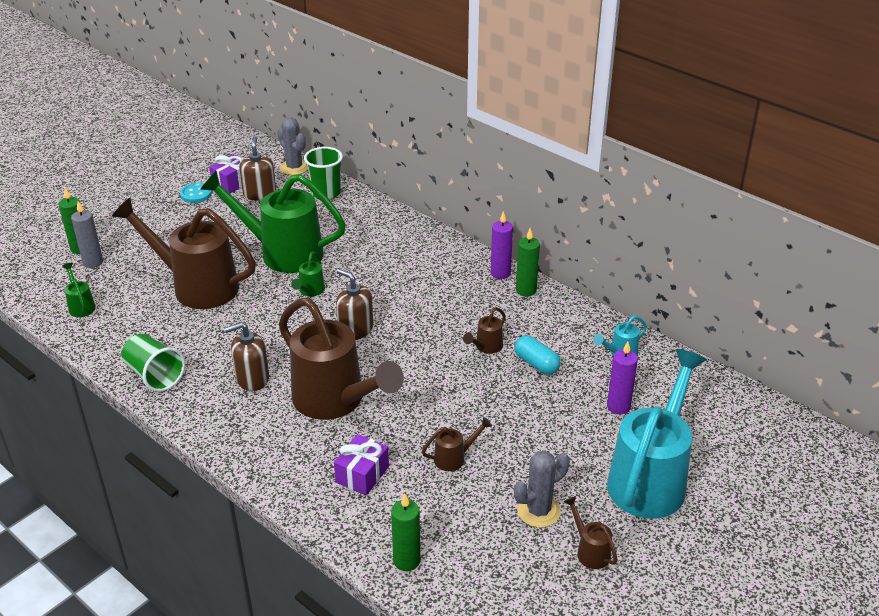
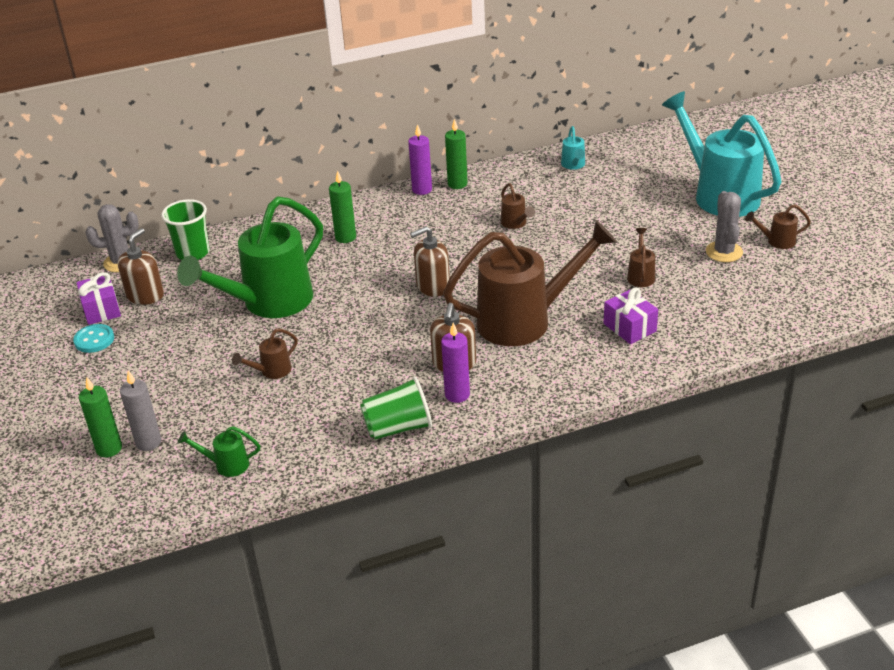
camera: 60 degrees left, 0 degrees up
(197, 286) = (271, 371): brown watering can -> brown watering can, size x0.40
(259, 194) = (145, 295): brown soap dispenser -> brown soap dispenser turned 90 degrees clockwise
(310, 291) = (350, 299): green watering can -> none
(406, 560) = (742, 328): green candle -> green candle (345, 237)
(536, 363) = (556, 206): turquoise capsule -> none
(618, 406) = (634, 184): purple candle -> purple candle (457, 395)

